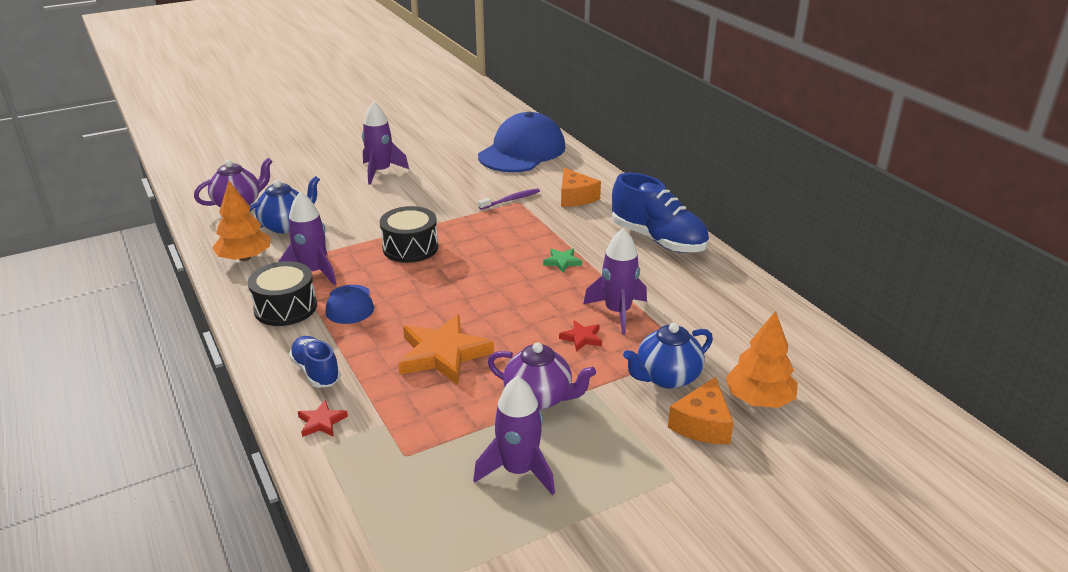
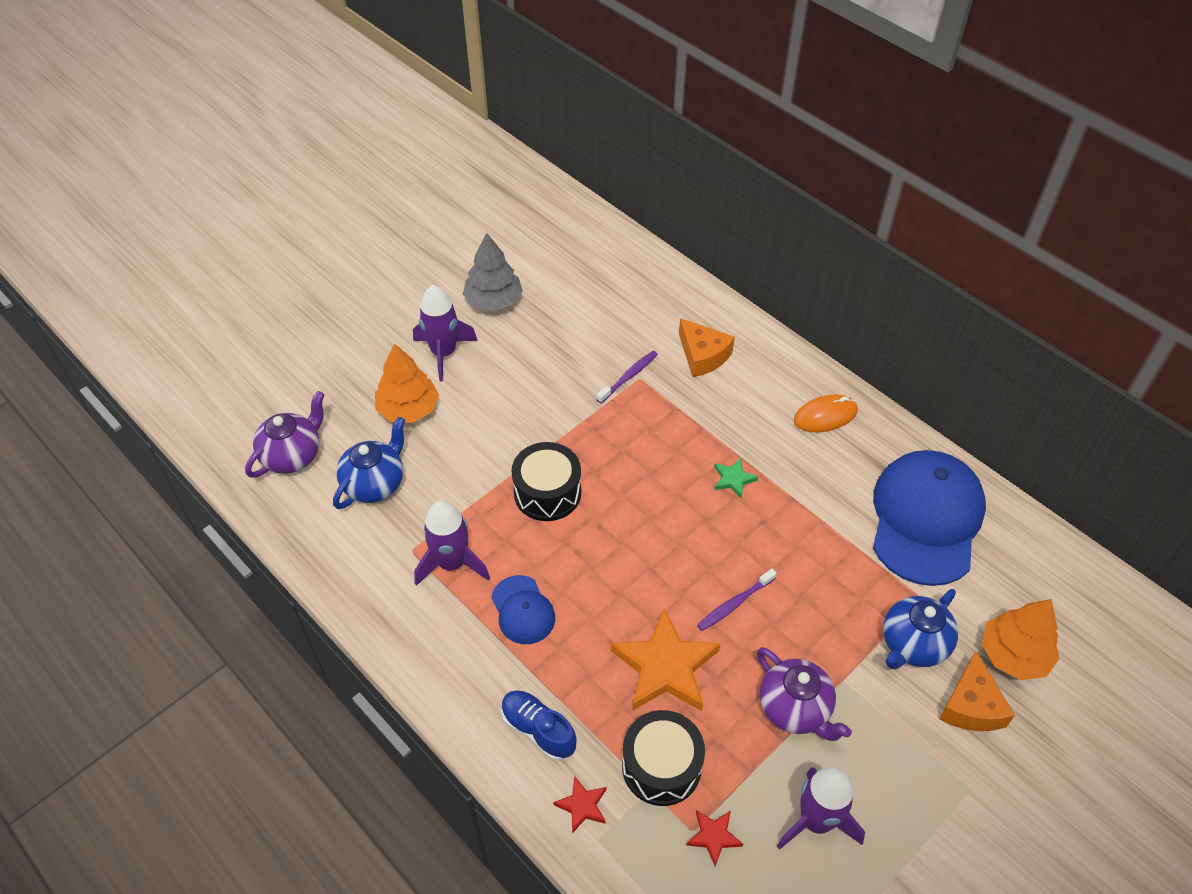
camera: 15 degrees left, 20 degrees up
(245, 258) = (355, 556): orange tree -> orange tree (408, 409)
(285, 308) = (450, 633): black drum -> black drum (661, 766)
(433, 153) = (493, 300): none -> grey tree
(522, 151) = (603, 277): blue cap -> blue cap (926, 519)
(523, 328) = (734, 604): none -> purple toothbrush
(539, 398) = (795, 709): purple teapot -> purple teapot turned 45 degrees clockwise
(582, 338) = (803, 604): red star -> red star (713, 836)
(617, 312) = (825, 552): purple rocket -> none
(658, 240) = (825, 416): blue shoe -> orange mouse

